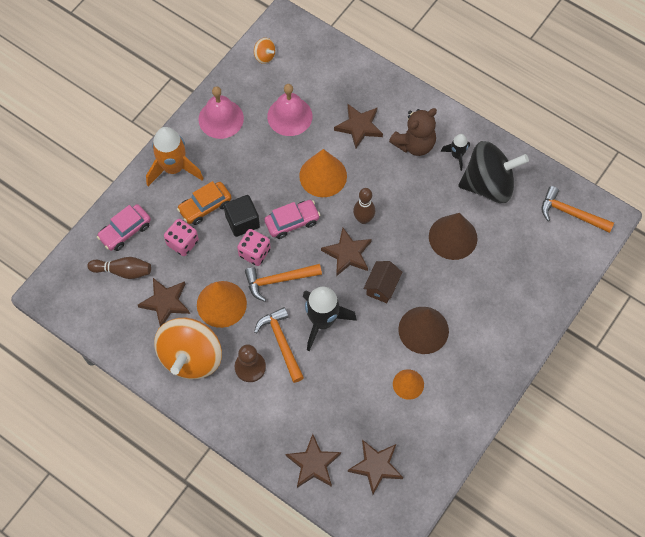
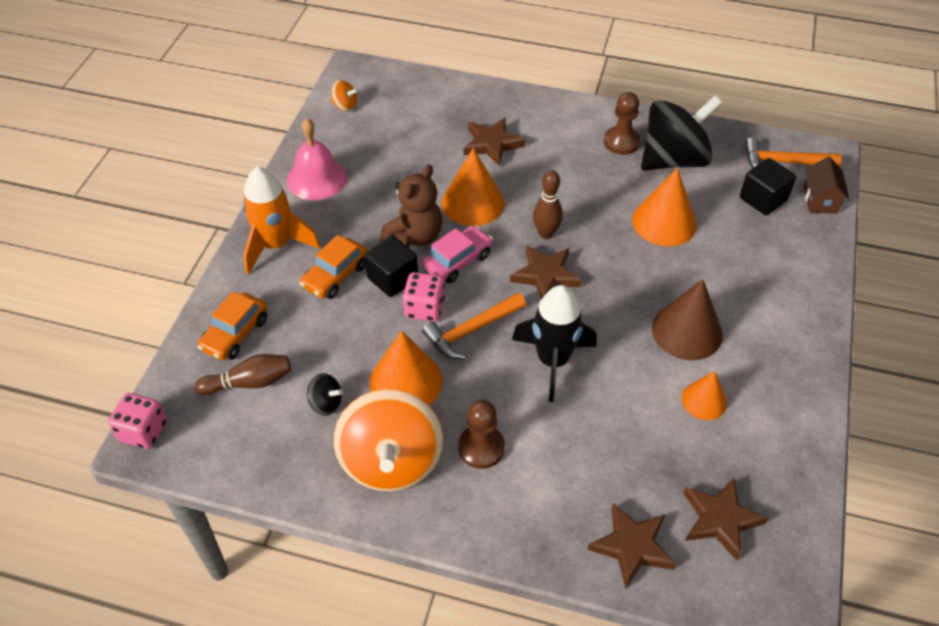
camera: 20 degrees left, 15 degrees down
(125, 231) = (235, 334): pink car -> orange car
(165, 302) = (326, 403): brown star -> black spinning top
(182, 243) = (321, 325): pink dice -> pink dice (143, 431)
(281, 342) = (510, 403): orange hammer -> none
(289, 116) = (402, 155): pink bell -> none
(382, 287) = (608, 299): brown house -> brown house (820, 200)
(414, 144) = (566, 144): brown teddy bear -> brown teddy bear (415, 236)
(453, 237) = (664, 222): brown cone -> orange cone
(457, 155) = (621, 142): black rocket -> brown pawn
(536, 241) = (763, 199): none -> black cube

